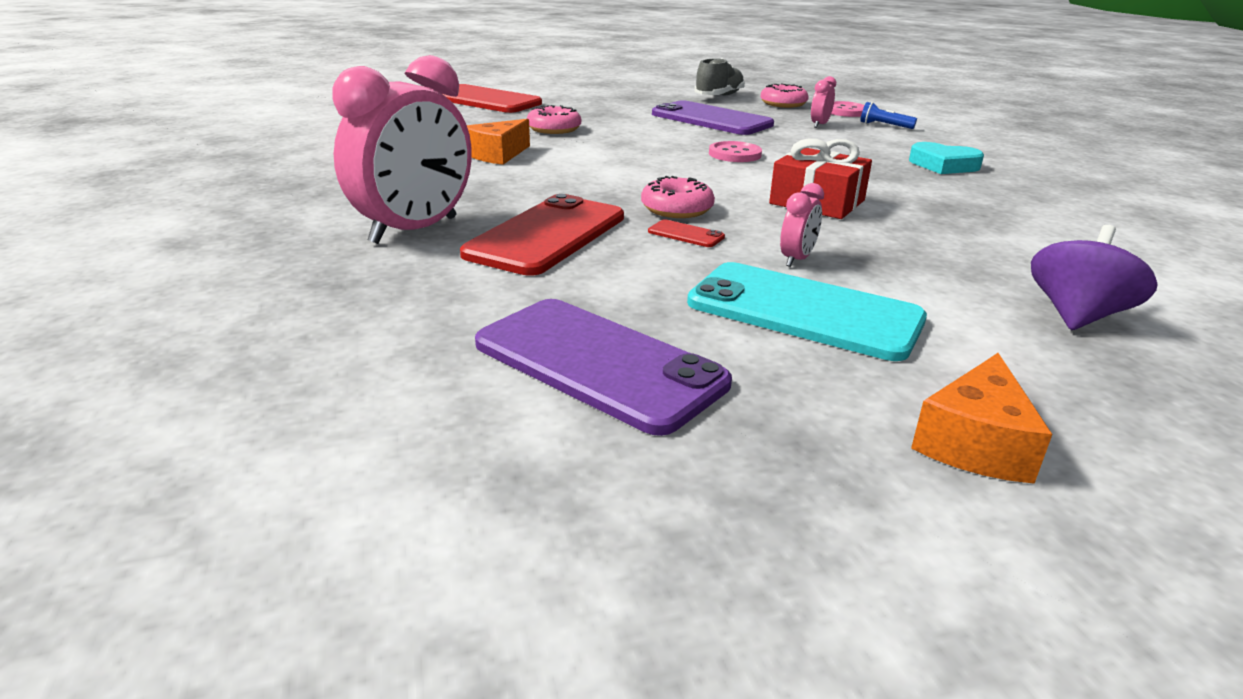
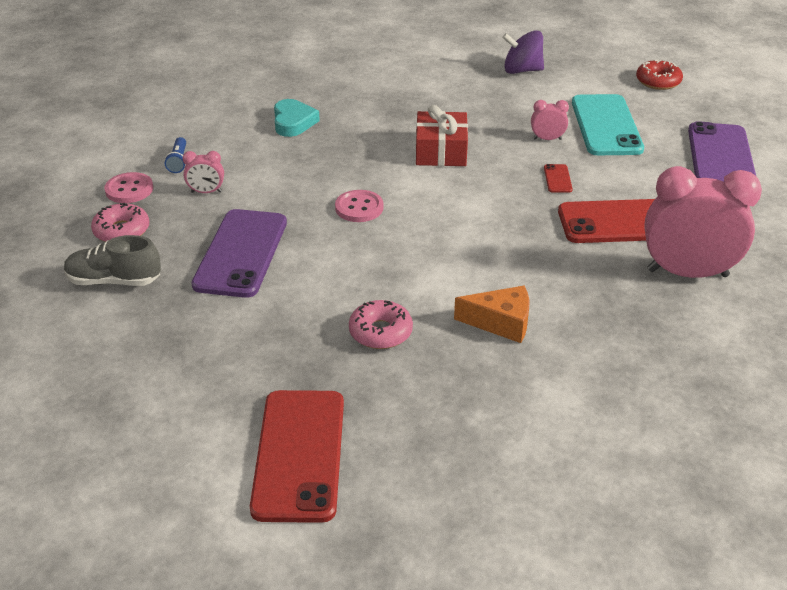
camera: 120 degrees left, 10 degrees up
(677, 209) = (519, 194): pink donut -> none
(975, 443) = (658, 81): orange cheese -> red donut

